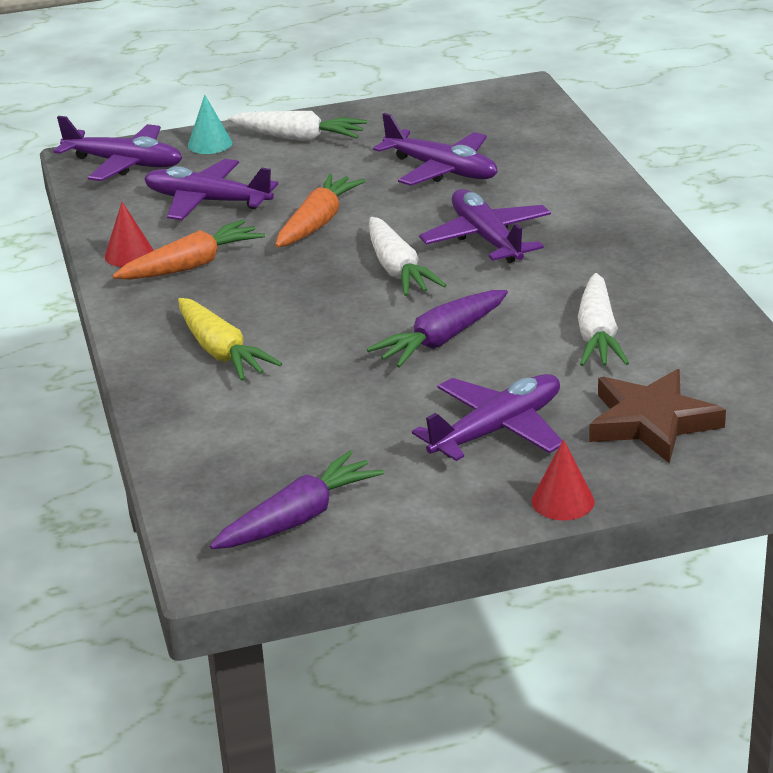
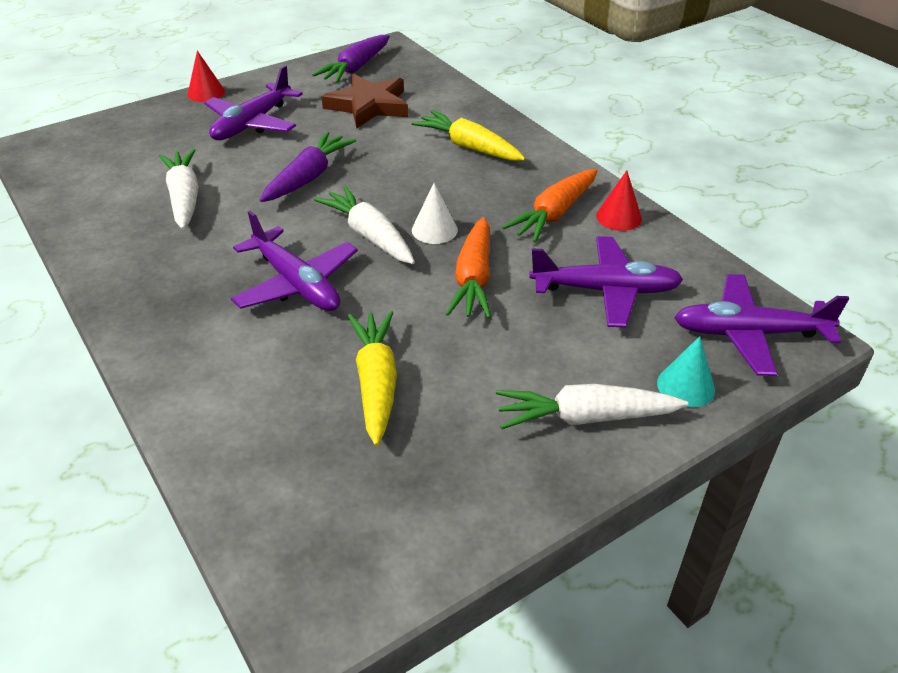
camera: 160 degrees right, 10 degrees up
(327, 266) = (434, 230): none -> white cone
(441, 170) = (376, 382): purple plane -> yellow carrot
(651, 422) = (147, 141): brown star -> brown star (368, 106)

